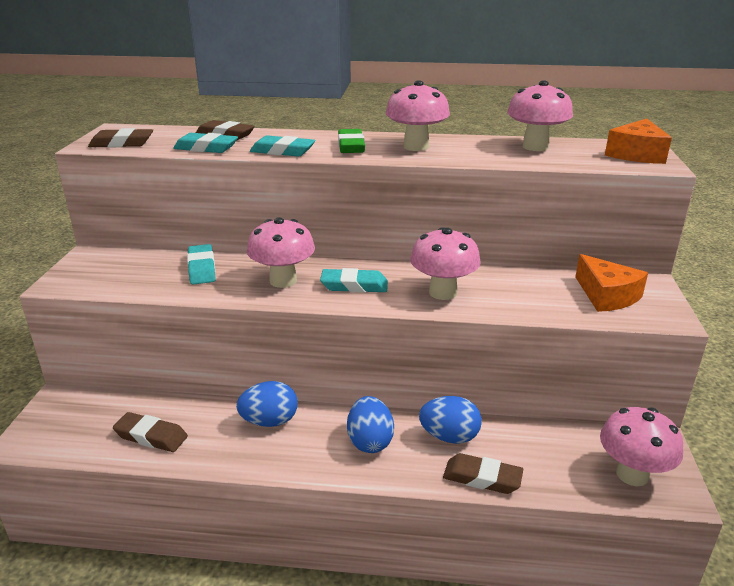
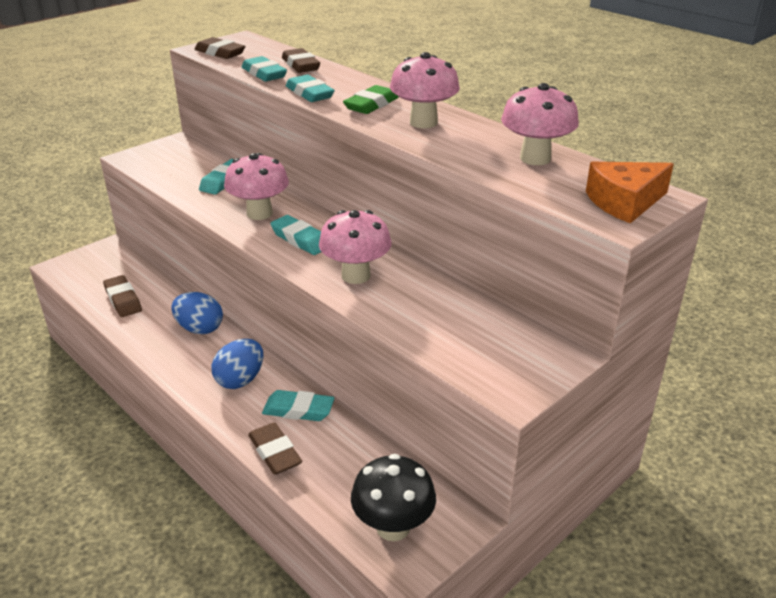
camera: 40 degrees right, 5 degrees up
(449, 437) = (298, 410): blue egg -> turquoise eraser
(606, 296) = (493, 346): orange cheese -> none
(632, 474) = (393, 527): pink mushroom -> black mushroom

